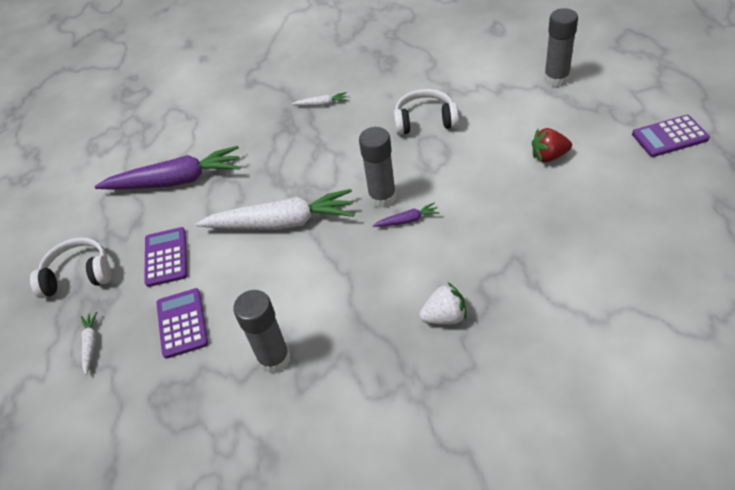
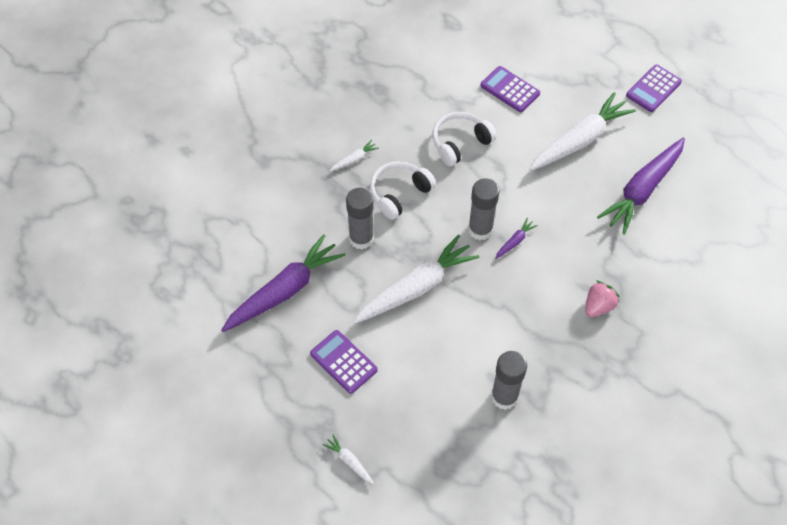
camera: 40 degrees left, 10 degrees up
(78, 275) = (279, 414): white headphones -> white headphones (399, 193)
(182, 323) = (409, 407): purple calculator -> purple calculator (510, 89)
(444, 317) = (598, 306): white strawberry -> pink strawberry
(549, 156) = (580, 140): red strawberry -> white carrot
(556, 79) = (537, 62): grey glue stick -> grey glue stick (361, 238)
(584, 225) = (642, 190): none -> purple carrot

